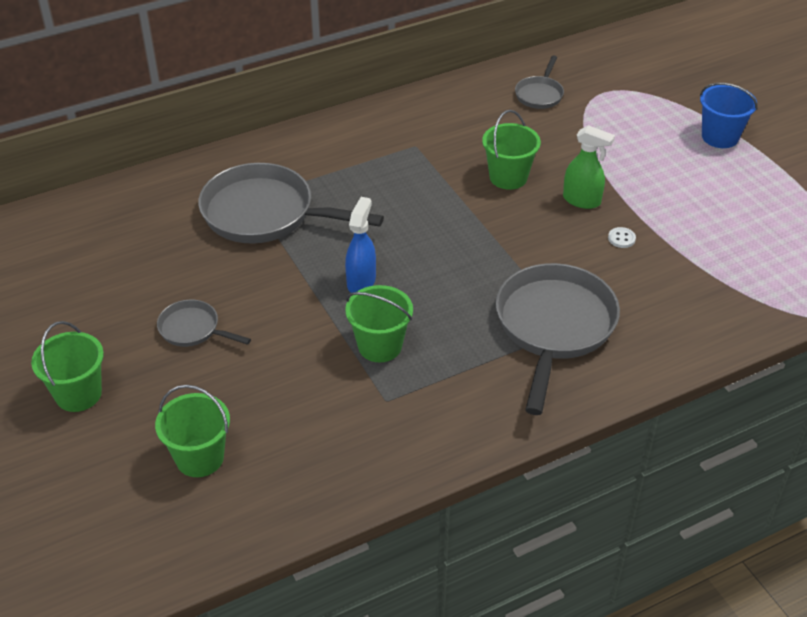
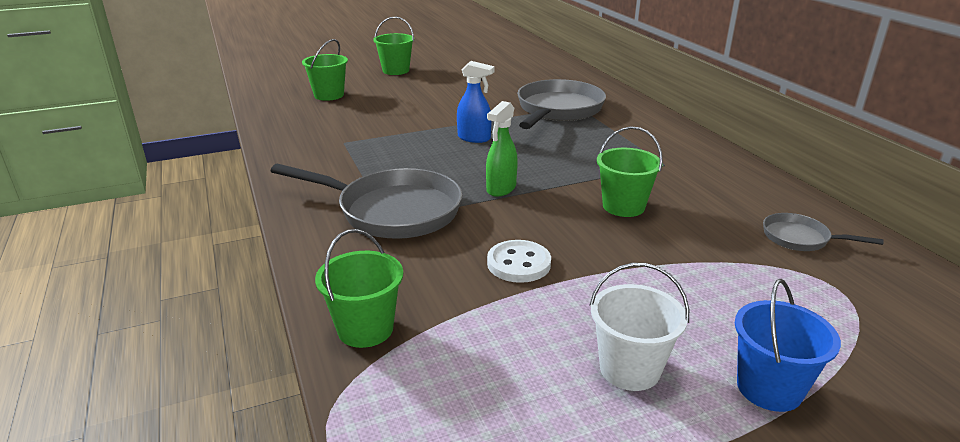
camera: 95 degrees right, 15 degrees down
(193, 329) = (439, 92): grey pan -> none
(380, 346) = (400, 142): green bucket -> green bucket (365, 329)
(582, 200) = (587, 245): green spray bottle -> green spray bottle (501, 189)
(621, 238) = (518, 264): white button -> white button, size x1.96
(726, 188) = (629, 369): none -> white bucket

